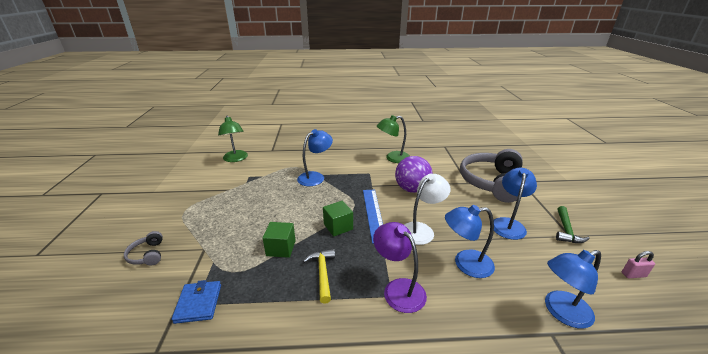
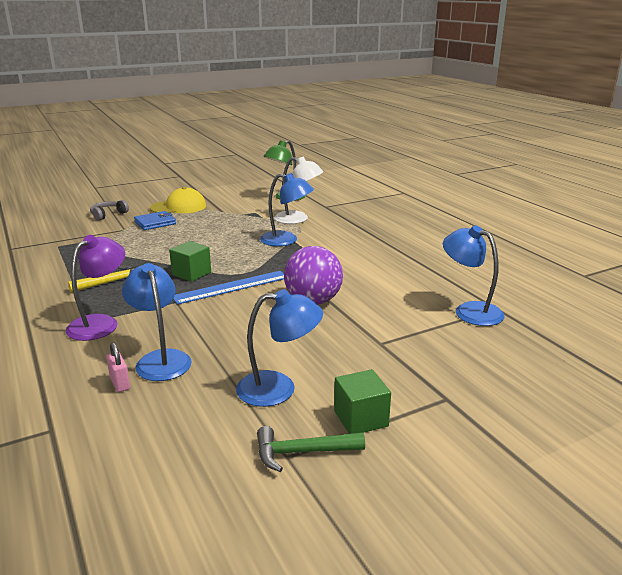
camera: 65 degrees right, 5 degrees down
(188, 208) = (179, 207): none -> yellow cap
(198, 303) = (59, 246): blue wallet -> blue wallet (155, 223)
(281, 248) = (140, 256): green cube -> green cube (361, 418)
(393, 158) = (393, 274): green lamp -> none
(421, 230) = (216, 321): white lamp -> white lamp (298, 219)
(491, 182) = (405, 366): grey headphones -> none
(561, 312) = (90, 438): blue lamp -> blue lamp (469, 311)
(633, 275) = (204, 529): pink padlock -> pink padlock (120, 383)

